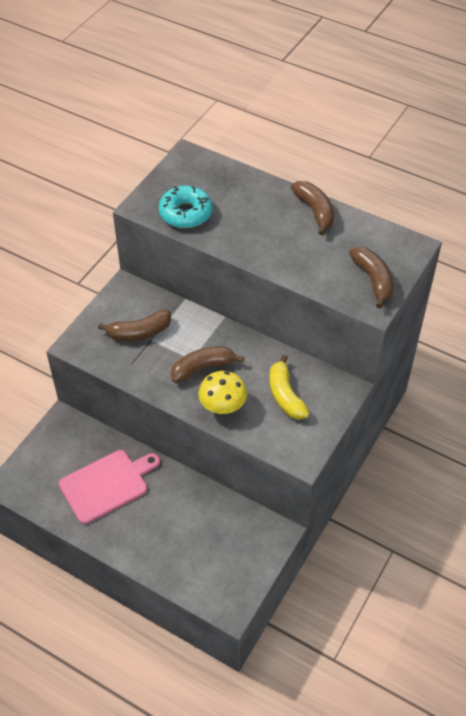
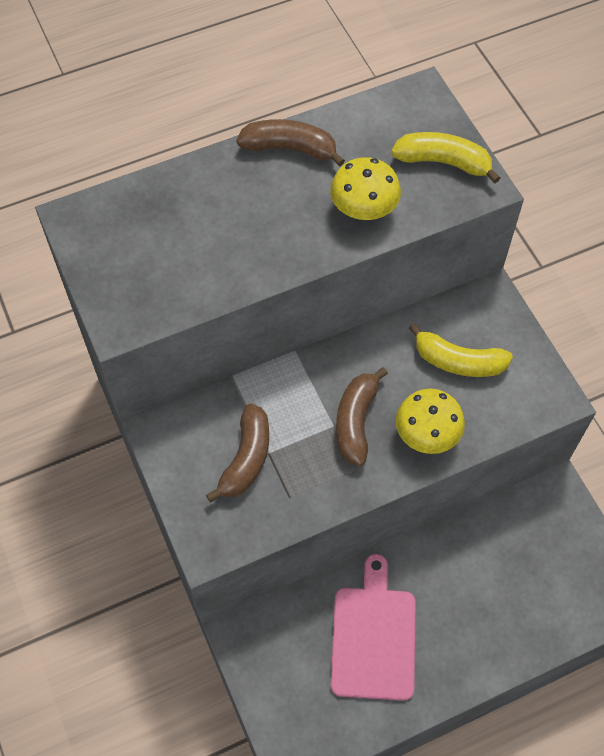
camera: 55 degrees left, 10 degrees up
(185, 213) = (177, 281): turquoise donut -> none
(304, 262) = (364, 209): none -> yellow mushroom
(373, 280) = (443, 162): brown banana -> yellow banana

